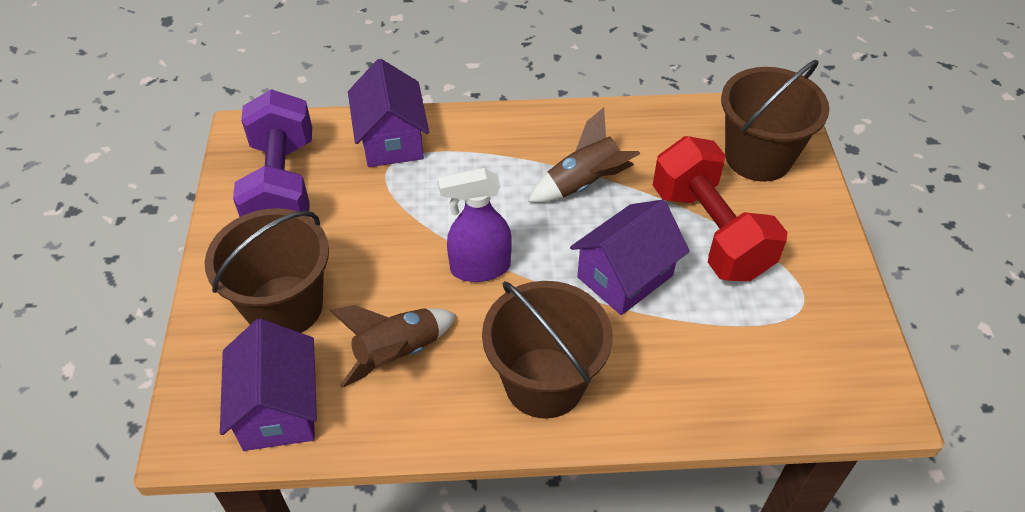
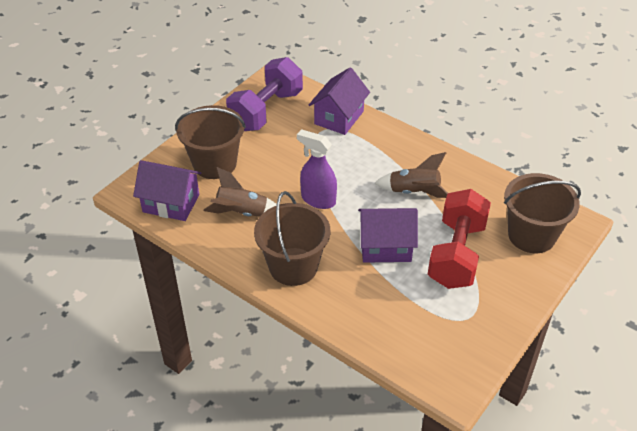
camera: 40 degrees right, 5 degrees down
(278, 409) = (171, 203): purple house -> purple house turned 75 degrees clockwise

